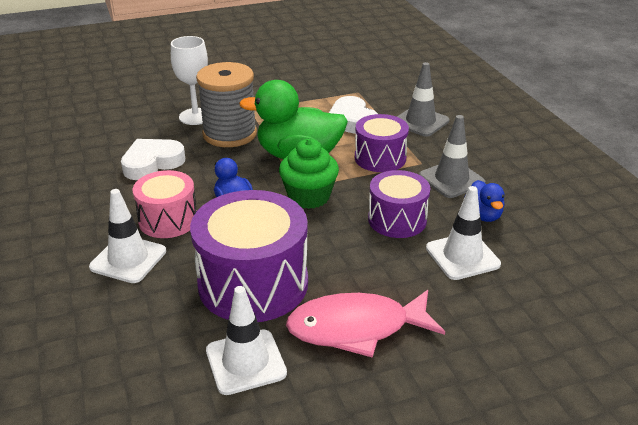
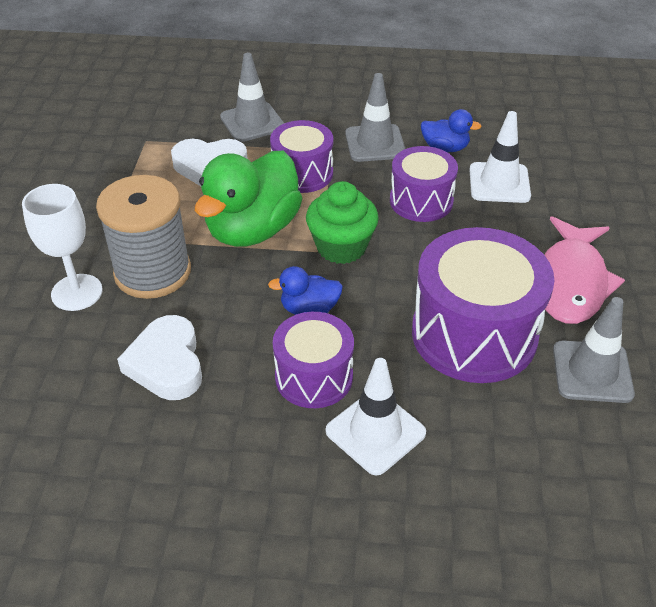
camera: 65 degrees left, 10 degrees up
(168, 220) = (314, 377): pink drum -> purple drum
(245, 362) = (592, 372): white traffic cone -> grey traffic cone

